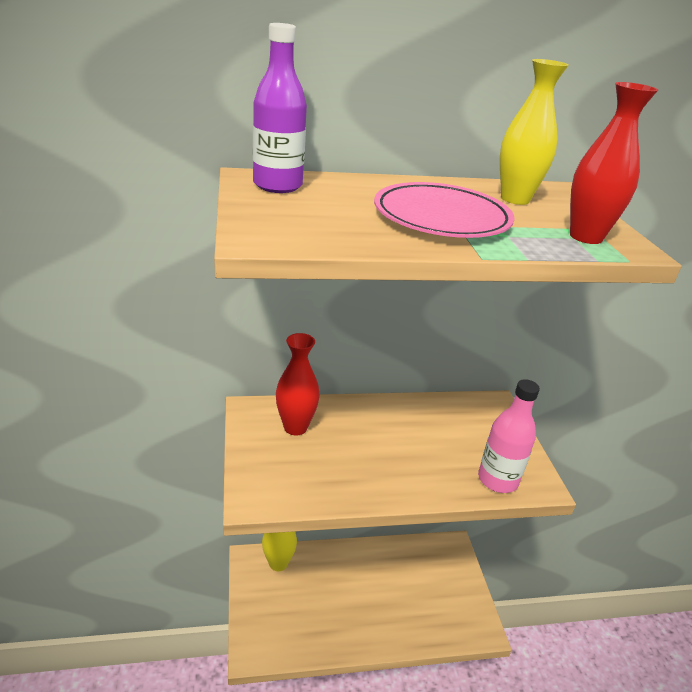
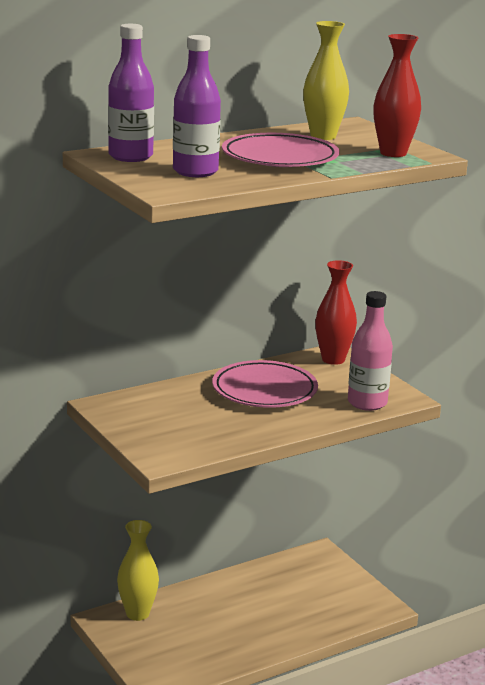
camera: 20 degrees left, 10 degrees down
(295, 427) = (157, 407): red vase -> red vase (333, 359)
(324, 218) = (195, 171): none -> purple bottle
(405, 433) = (264, 390): none -> pink plate

